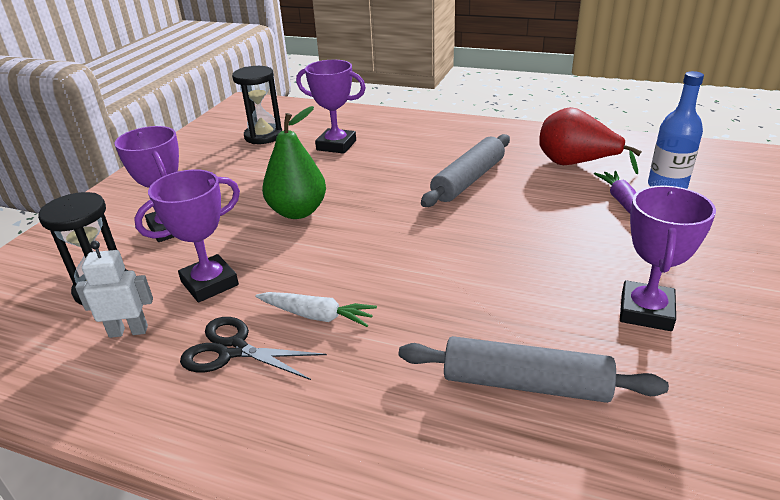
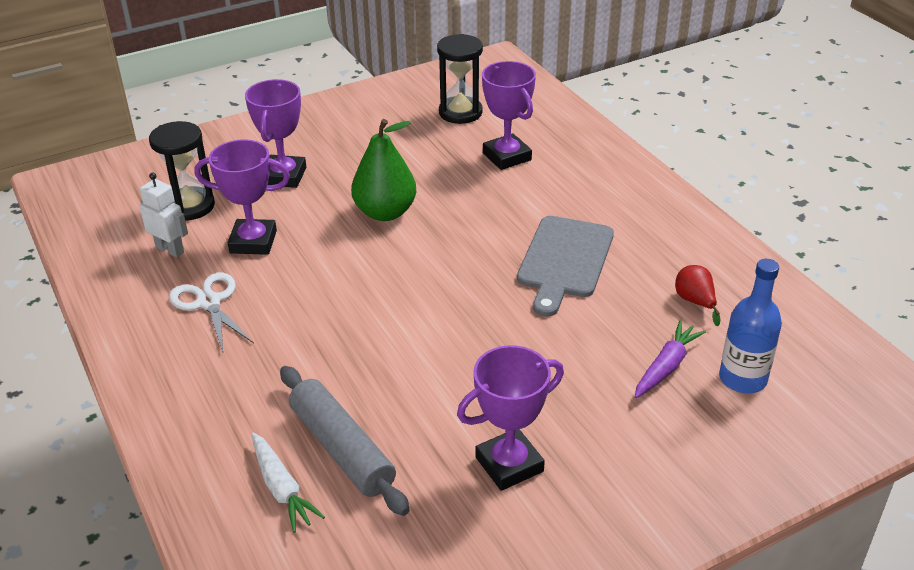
camera: 40 degrees right, 5 degrees up
(232, 349) = (209, 302): black scissors -> white scissors
(317, 316) = (285, 311): white carrot -> white carrot (282, 488)
(468, 180) = (565, 261): grey rolling pin -> grey cutting board
(576, 164) = (695, 302): red pear -> red pear, size x0.53

